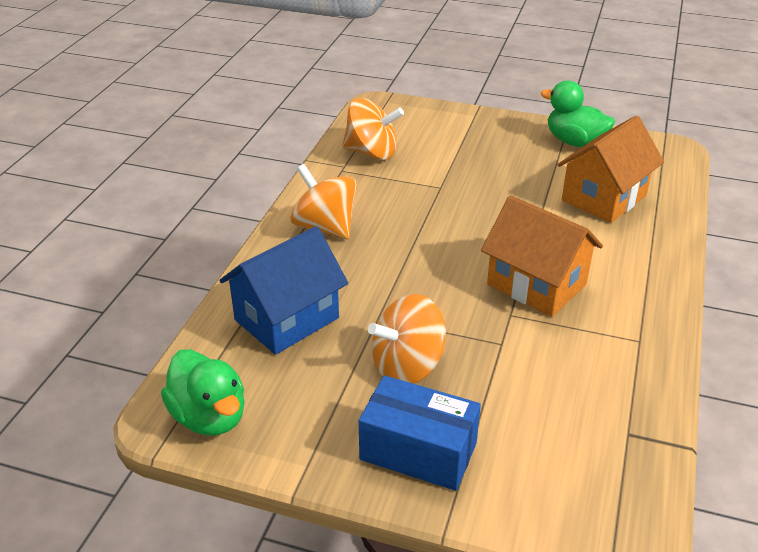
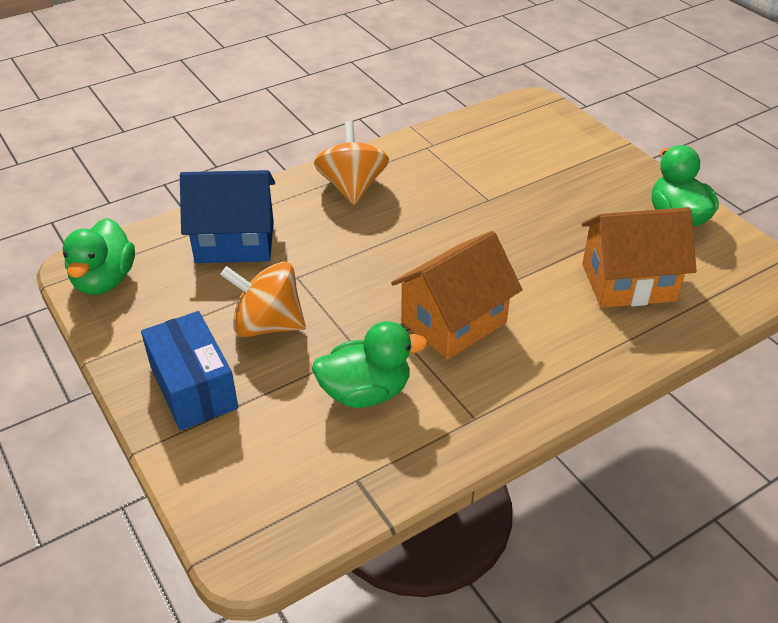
camera: 40 degrees right, 5 degrees up
(372, 152) = (471, 143): orange spinning top -> none
(536, 284) = (453, 322): orange house -> orange house turned 60 degrees clockwise
(548, 369) = (365, 392): none -> green duck

